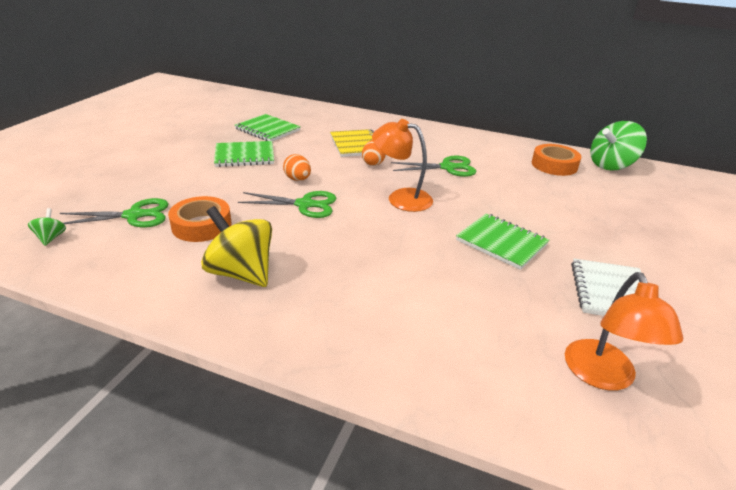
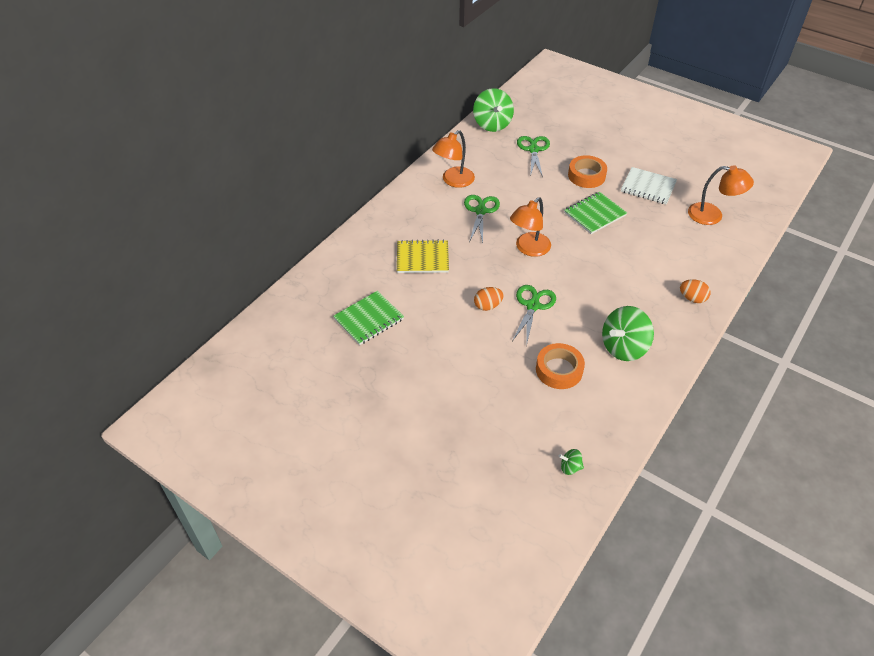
camera: 75 degrees left, 15 degrees up
(134, 215) = (538, 415): green scissors -> green scissors (533, 150)
(241, 273) = (623, 347): yellow spinning top -> green spinning top
(244, 156) = (431, 340): green notebook -> none
(373, 163) = (464, 253): orange egg -> orange egg (692, 298)
(486, 151) = (453, 181): none -> orange lamp
(554, 165) = (486, 152): orange tape -> orange tape (586, 176)

